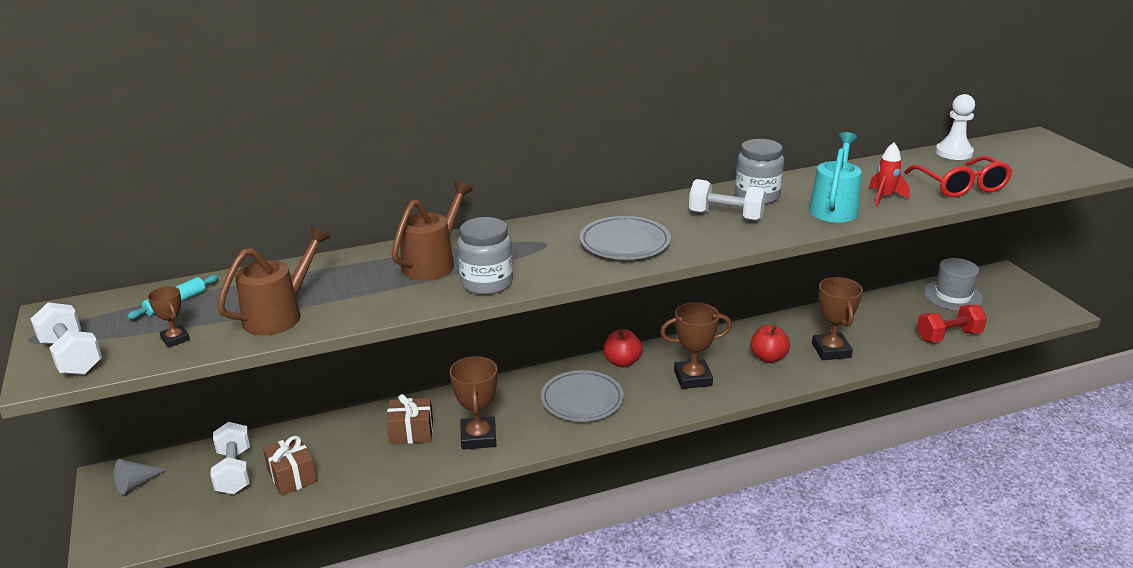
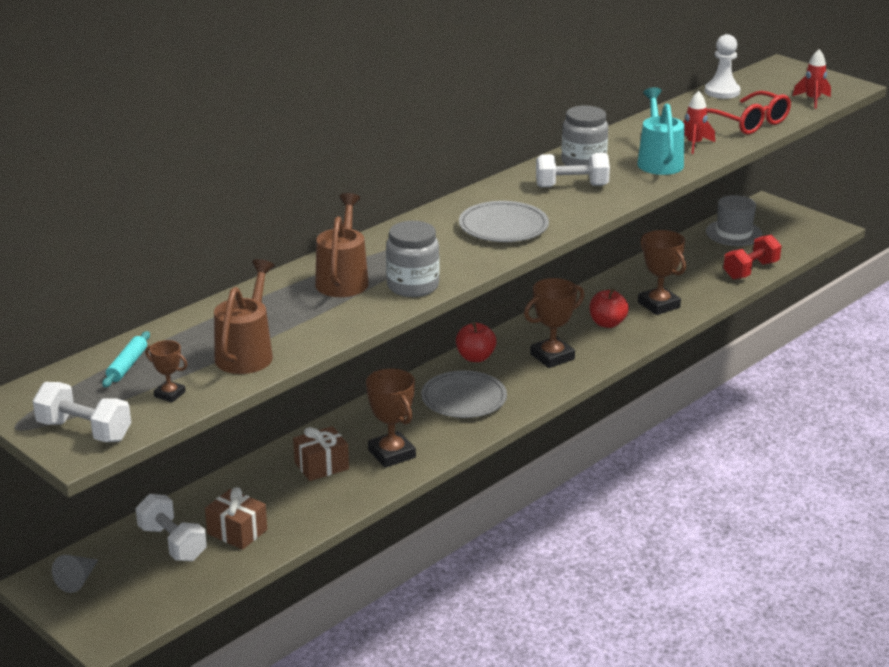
camera: 25 degrees left, 0 degrees up
(1048, 175) = (812, 100): none -> red rocket

